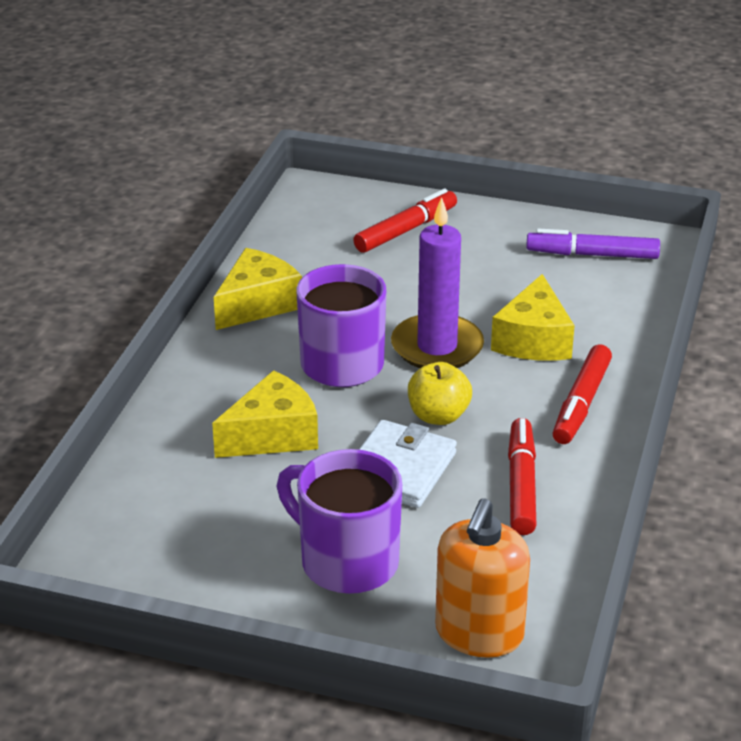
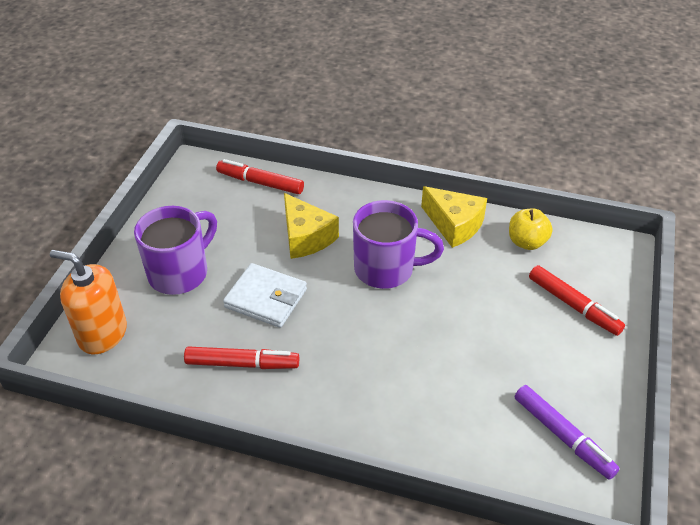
camera: 90 degrees right, 10 degrees up
(437, 347) = (408, 321): purple candle -> none
(438, 416) = (323, 320): yellow apple -> yellow apple (526, 242)
(533, 340) = (422, 382): yellow cheese -> none
(581, 403) = (337, 408): red marker -> red marker (260, 183)
(592, 255) = (563, 436): purple marker -> purple marker turned 135 degrees clockwise

